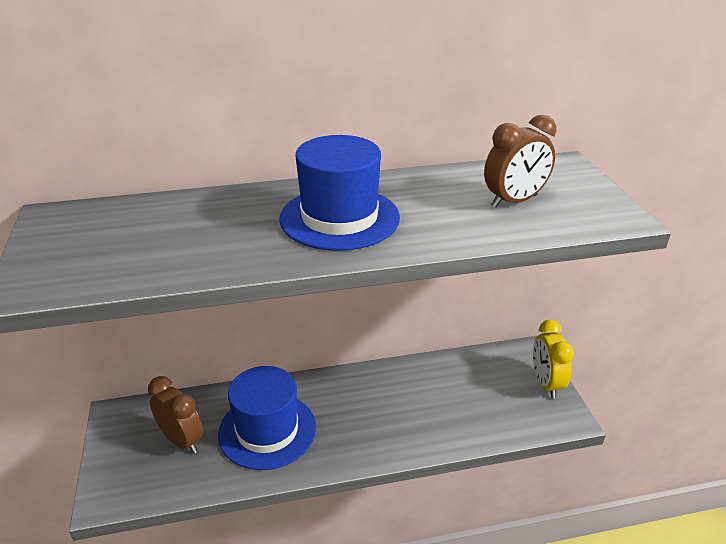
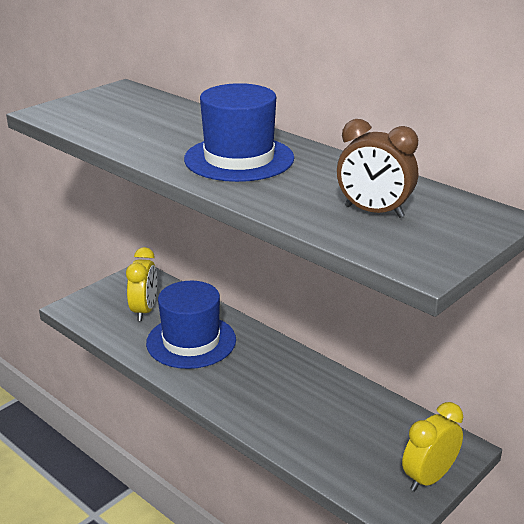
camera: 55 degrees right, 5 degrees down
(182, 440) = (144, 310): brown clock -> yellow clock

